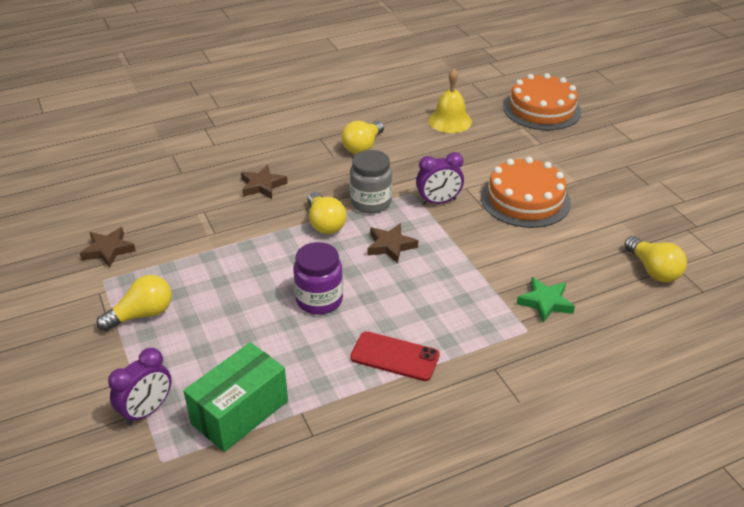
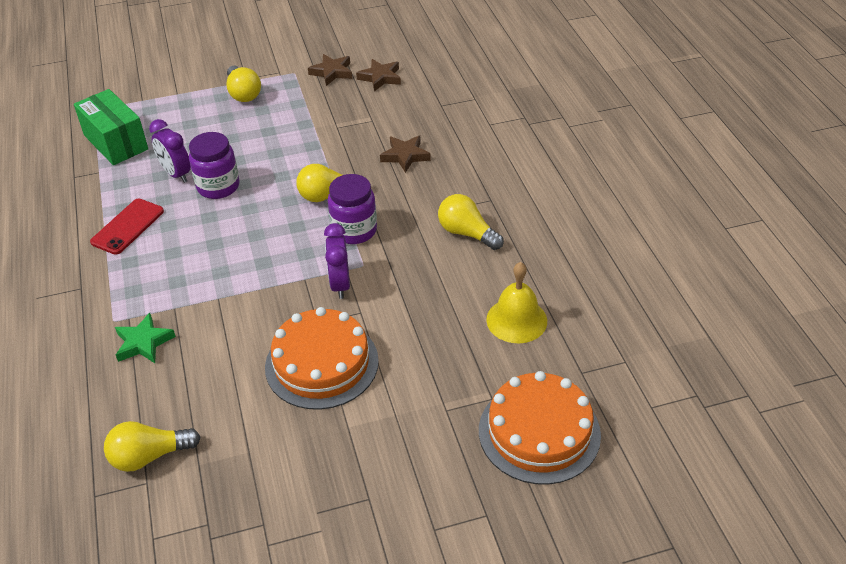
camera: 100 degrees right, 5 degrees up
(147, 411) = (142, 101): purple clock -> purple clock (176, 174)
(371, 202) = (354, 230): grey jar -> purple jar
(390, 246) = (276, 238): brown star -> brown star (380, 78)

